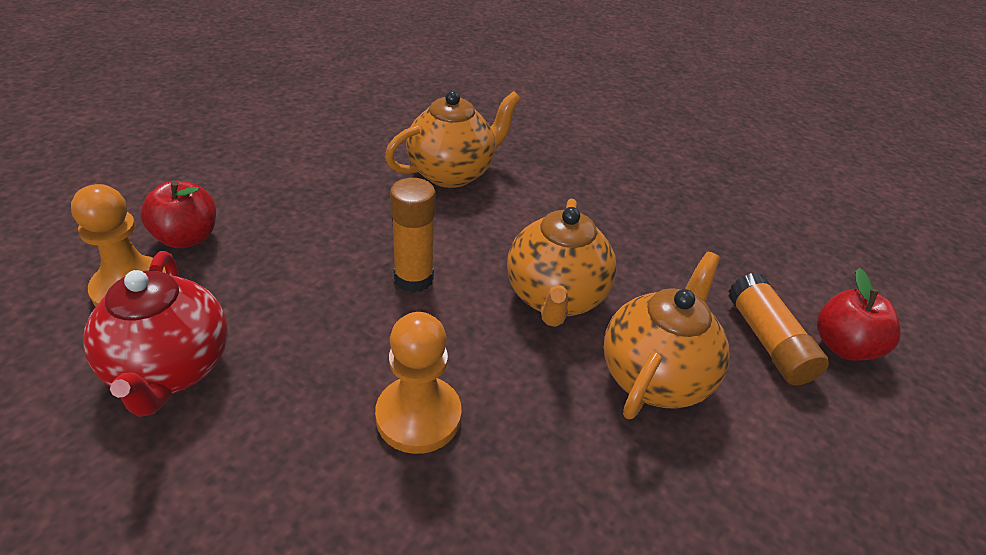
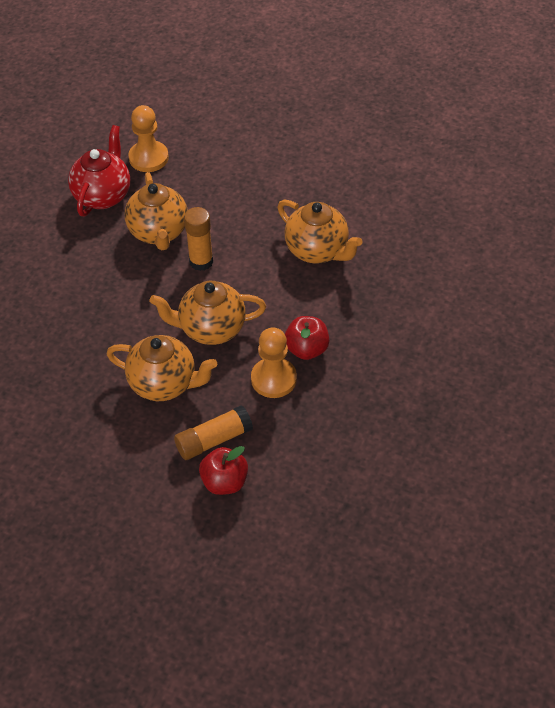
camera: 80 degrees right, 10 degrees up
(170, 370) = (103, 195): red teapot -> red teapot turned 135 degrees clockwise
(187, 237) = (194, 159): red apple -> red apple (306, 349)
(320, 313) = (158, 232): none -> orange teapot
(418, 416) = (104, 291): orange pawn -> orange pawn (273, 379)

